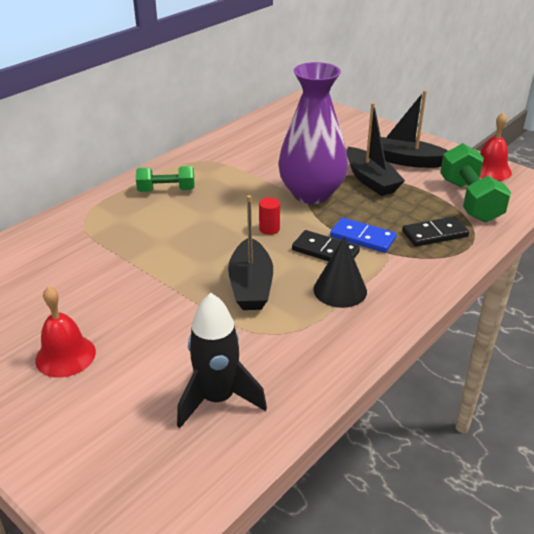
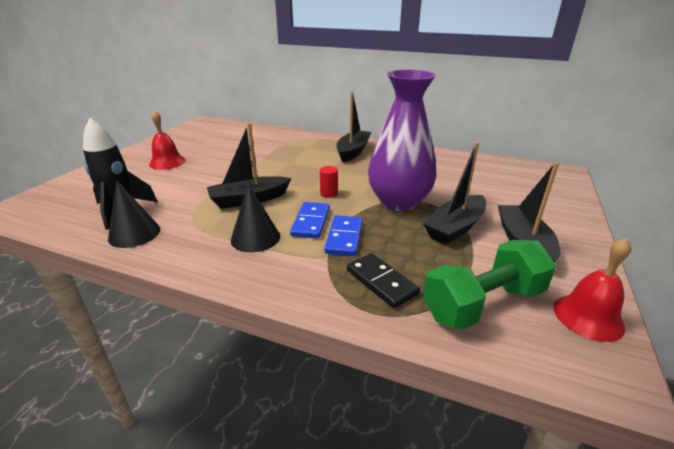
camera: 70 degrees right, 5 degrees down
(166, 190) = (353, 152): green dumbbell -> black boat
(289, 382) = (134, 233): none -> black cone
(325, 251) = (311, 222): black domino -> blue domino

